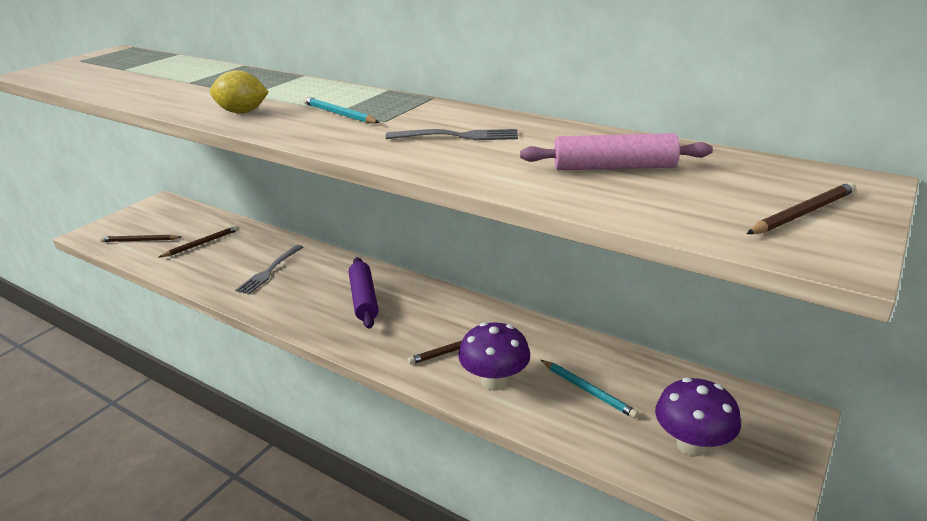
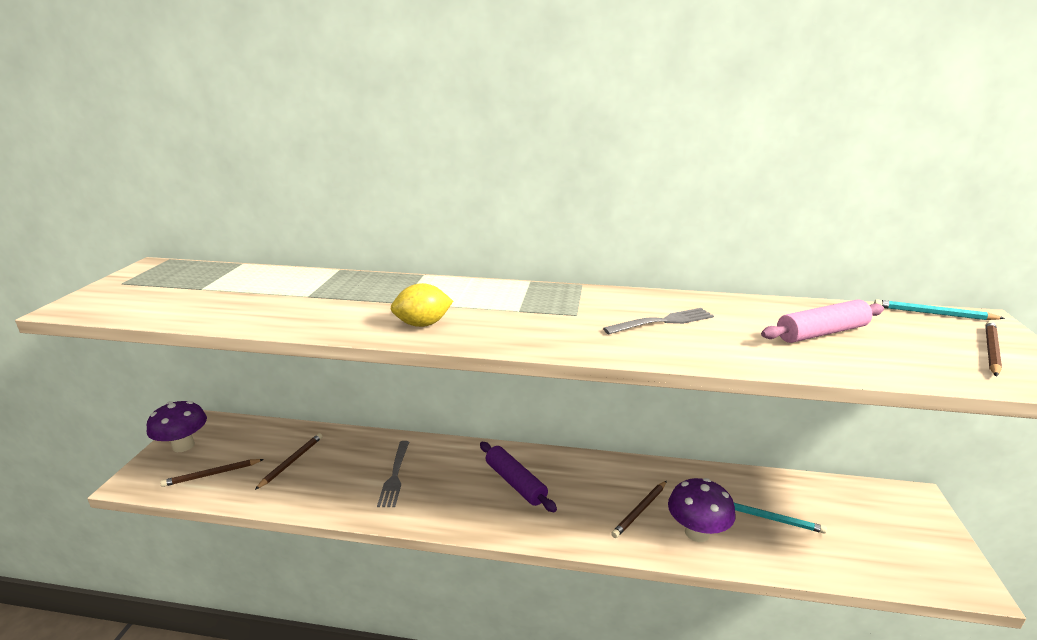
camera: 25 degrees left, 5 degrees down
(339, 114) = (524, 313): turquoise pencil -> turquoise pencil (933, 313)
(692, 445) = (879, 543): purple mushroom -> purple mushroom (183, 446)

